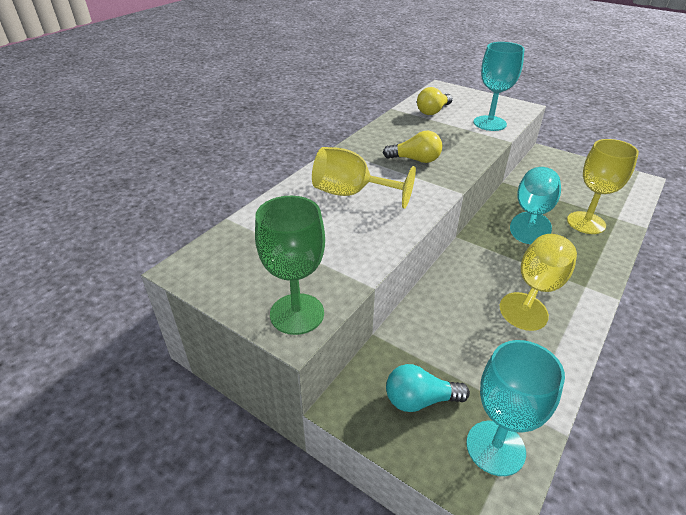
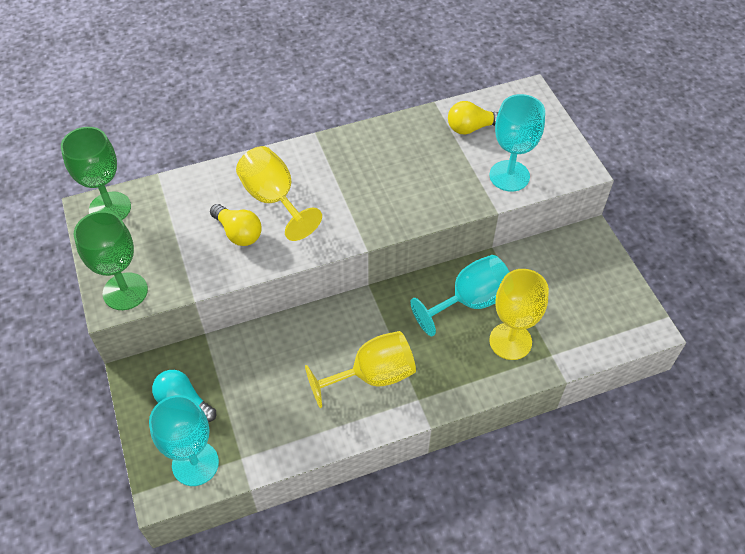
camera: 35 degrees right, 15 degrees up
(205, 259) = (110, 208): none -> green goblet
(415, 160) = (373, 188): yellow light bulb -> yellow light bulb (238, 233)

